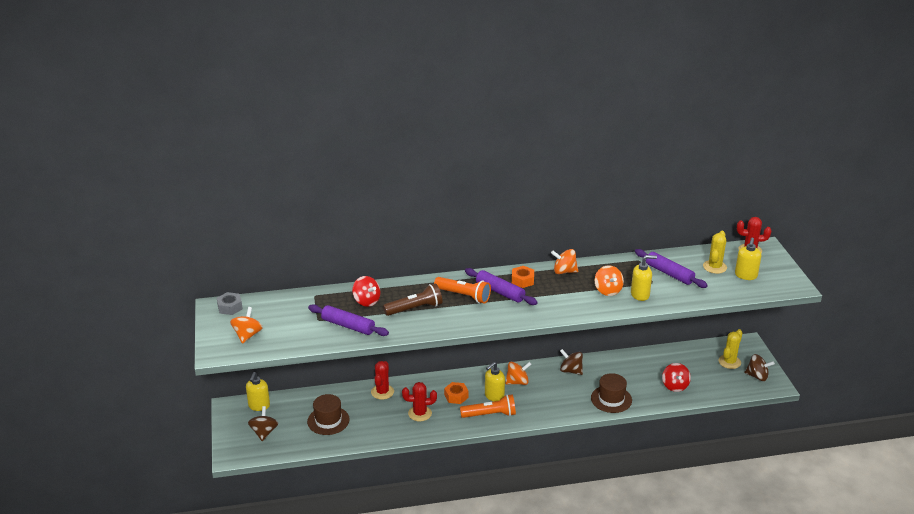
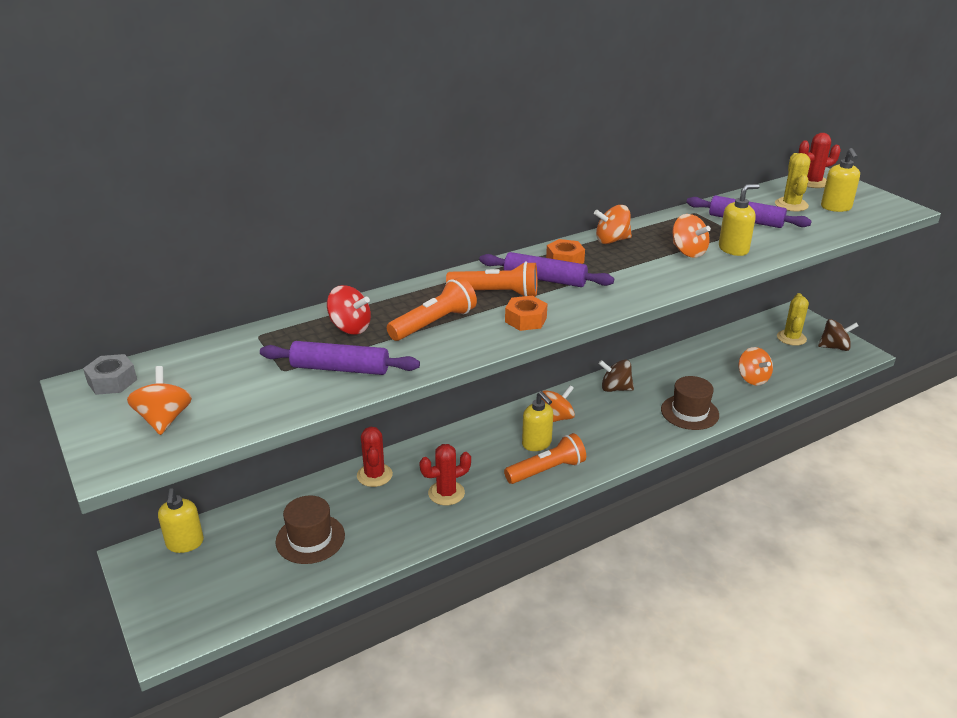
camera: 20 degrees left, 0 degrees up
(264, 432) = (210, 585): brown spinning top -> none
(415, 308) = (434, 323): brown flashlight -> orange flashlight
(456, 396) = (485, 456): orange nut -> orange nut (525, 320)
(494, 396) = (537, 443): yellow soap dispenser -> yellow soap dispenser turned 60 degrees counterclockwise
(675, 386) = (752, 379): red spinning top -> orange spinning top

